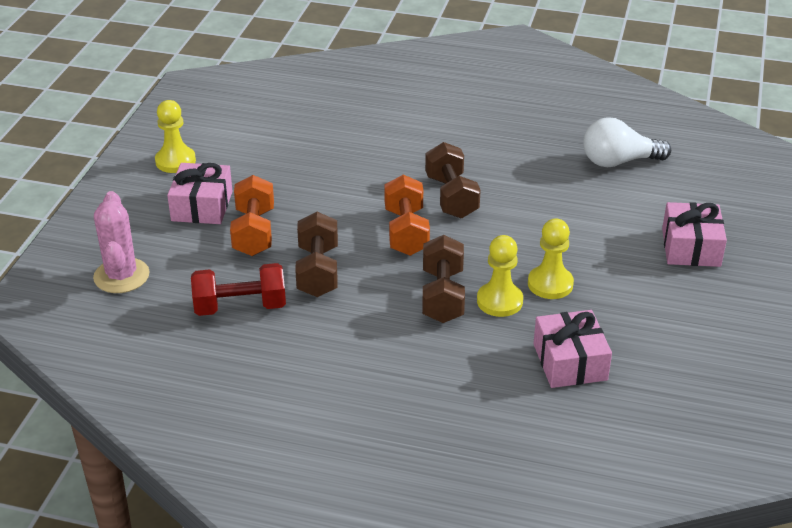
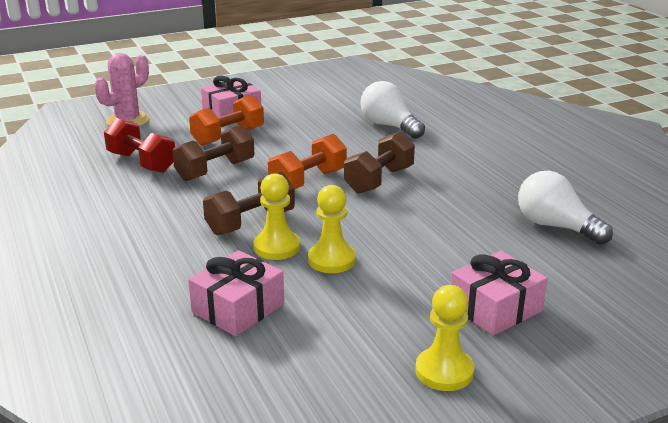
camera: 50 degrees right, 10 degrees down
(175, 161) = (266, 90): yellow pawn -> yellow pawn (444, 371)
(358, 139) = (389, 126): none -> white light bulb

